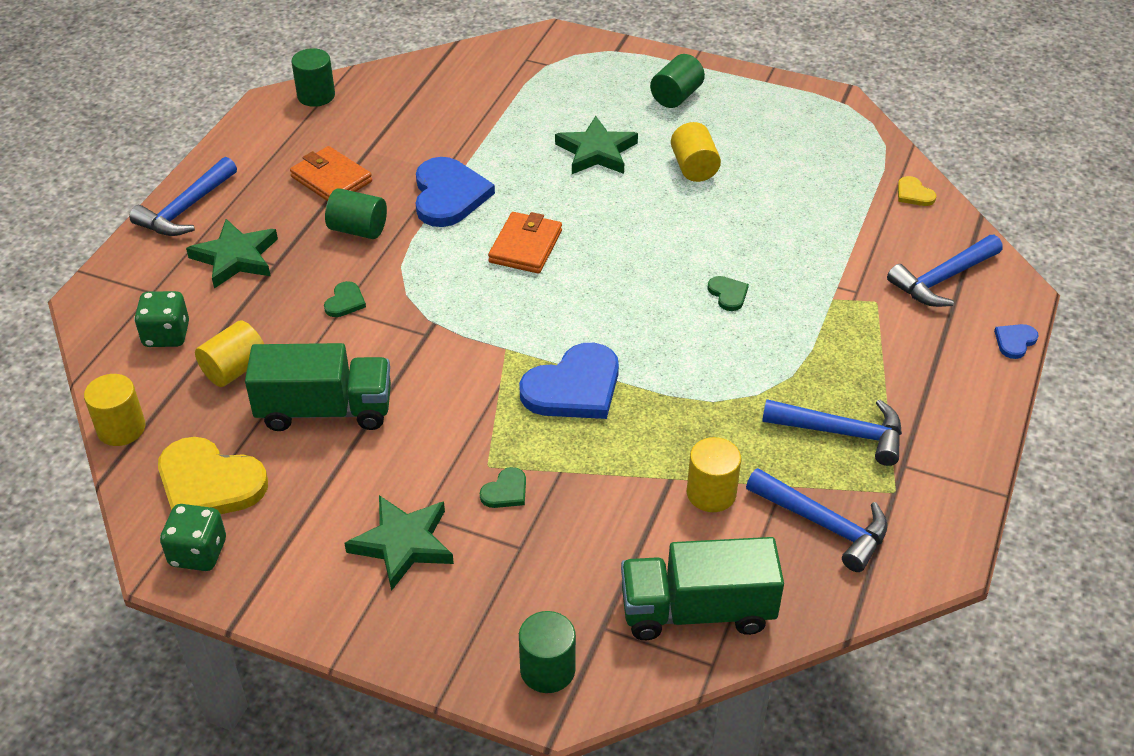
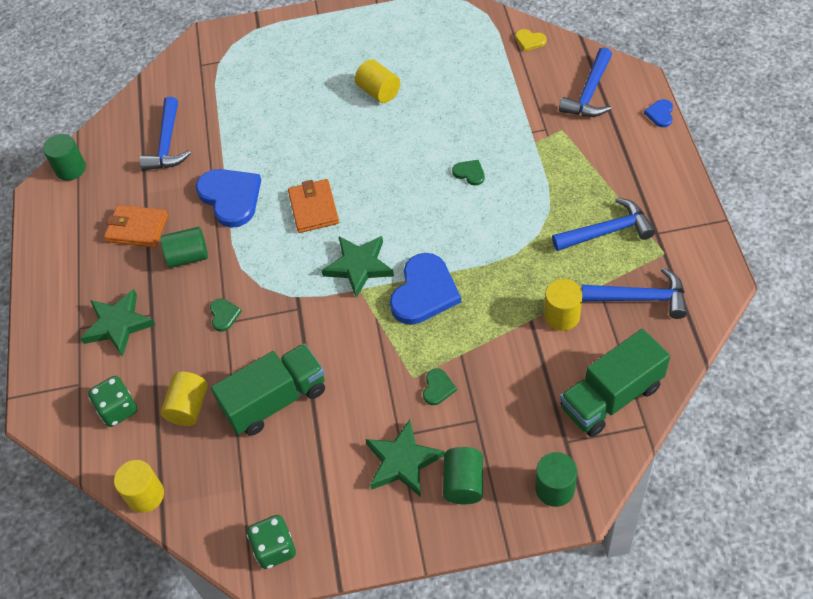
camera: 25 degrees left, 10 degrees up
(186, 209) = (49, 308): blue hammer -> blue hammer (167, 144)
(209, 483) = (240, 497): yellow heart -> none
(596, 152) = (305, 112): green star -> green star (359, 266)
(676, 96) = (326, 43): green cylinder -> green cylinder (464, 483)

